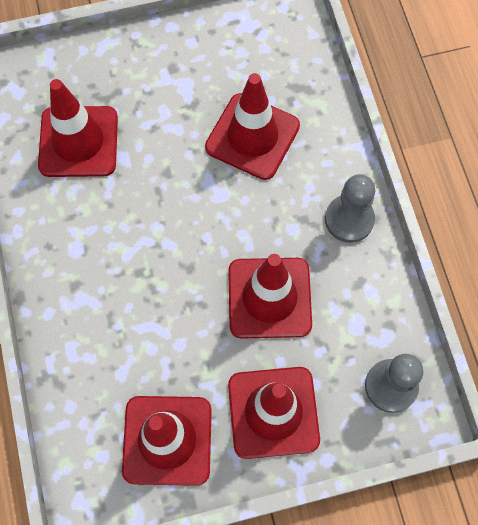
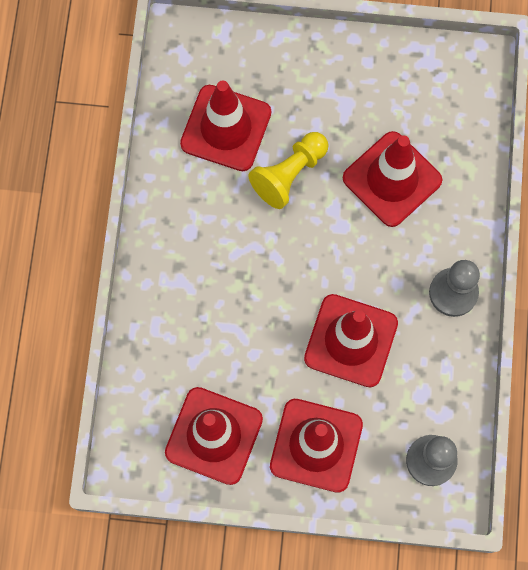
camera: 20 degrees right, 5 degrees up
(154, 164) = (289, 174): none -> yellow pawn

